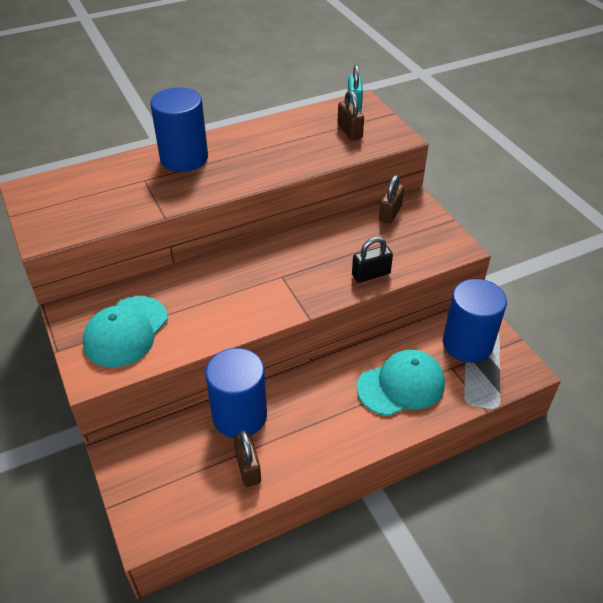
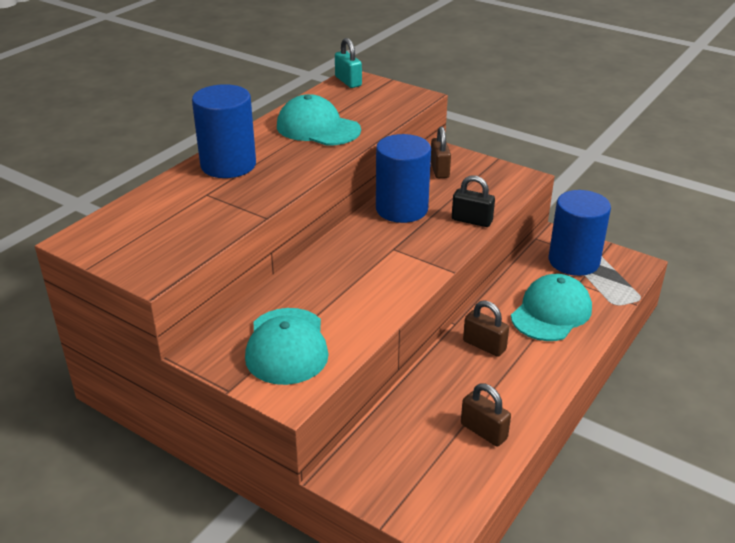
camera: 30 degrees left, 10 degrees down
(239, 416) = (434, 394): blue cylinder -> blue cylinder (401, 209)
(284, 145) = (318, 128): none -> turquoise cap
(349, 131) = (368, 102): brown padlock -> brown padlock (484, 345)
(371, 274) = (472, 220): black padlock -> black padlock turned 75 degrees clockwise

